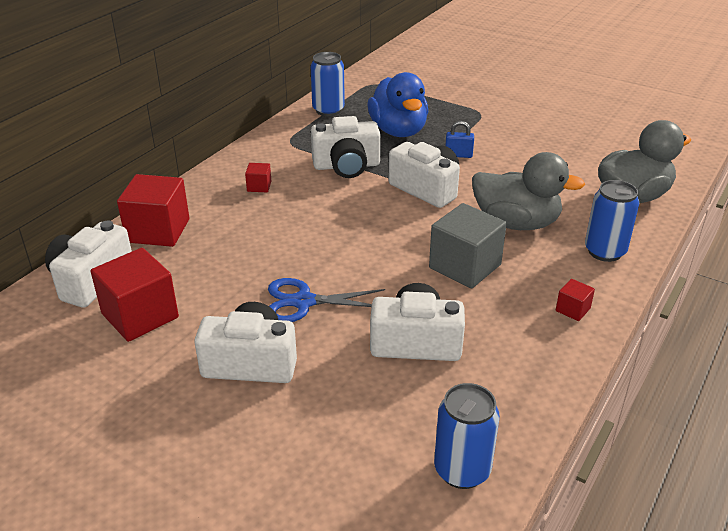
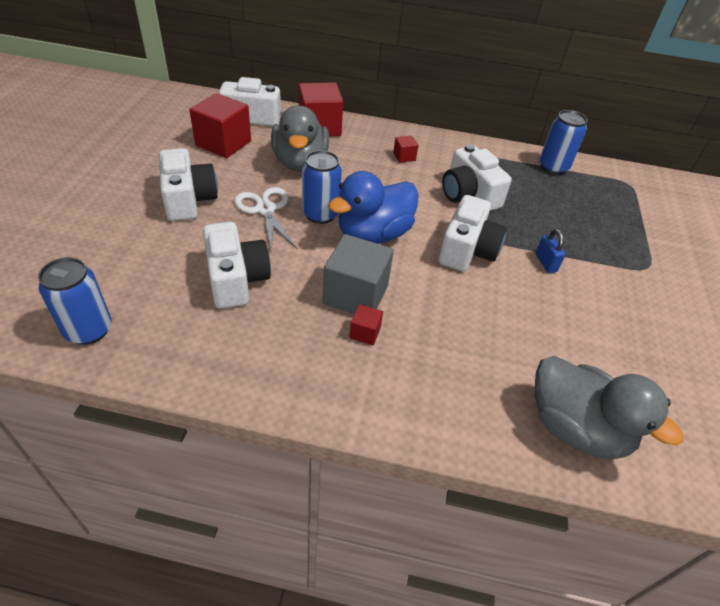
camera: 65 degrees right, 10 degrees up
(303, 301) = (265, 209): blue scissors -> white scissors
(398, 131) = (555, 215): blue duck -> blue duck (373, 234)
(516, 223) = (449, 323): grey duck -> grey duck (300, 162)
(572, 309) = (321, 385): red cube -> red cube (365, 332)
(605, 251) = (439, 406): blue can -> blue can (320, 214)

